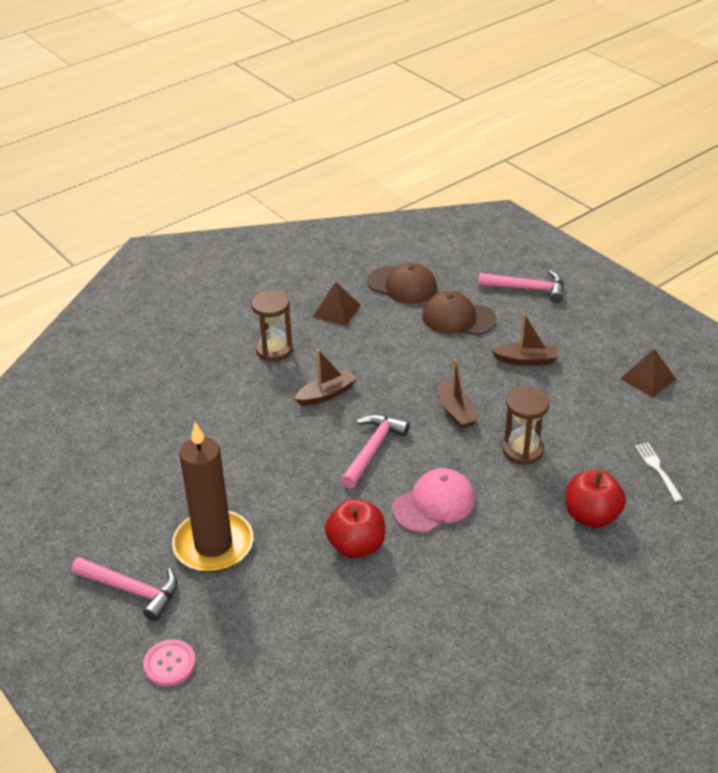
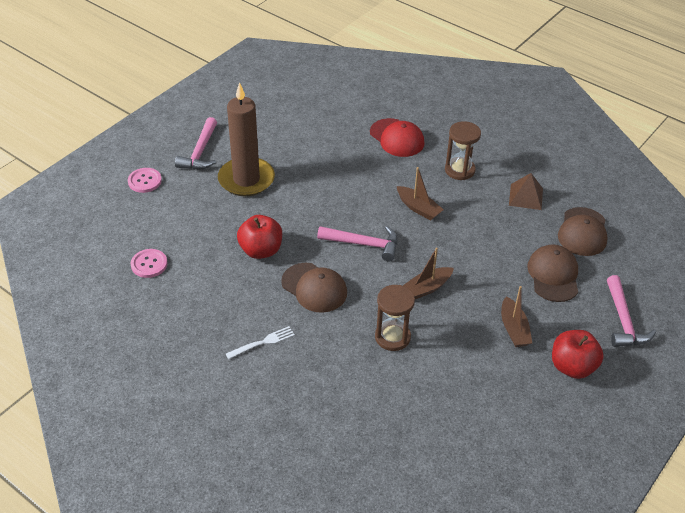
camera: 75 degrees right, 5 degrees up
(194, 389) = (397, 138): none -> red cap
(349, 670) = (149, 264): none -> pink button
(434, 504) = (314, 288): pink cap -> brown cap
(591, 516) = (326, 390): red apple -> red apple (572, 367)
(648, 378) = (525, 425): brown pyramid -> none
(657, 469) = (398, 436): white fork -> white fork (262, 342)

